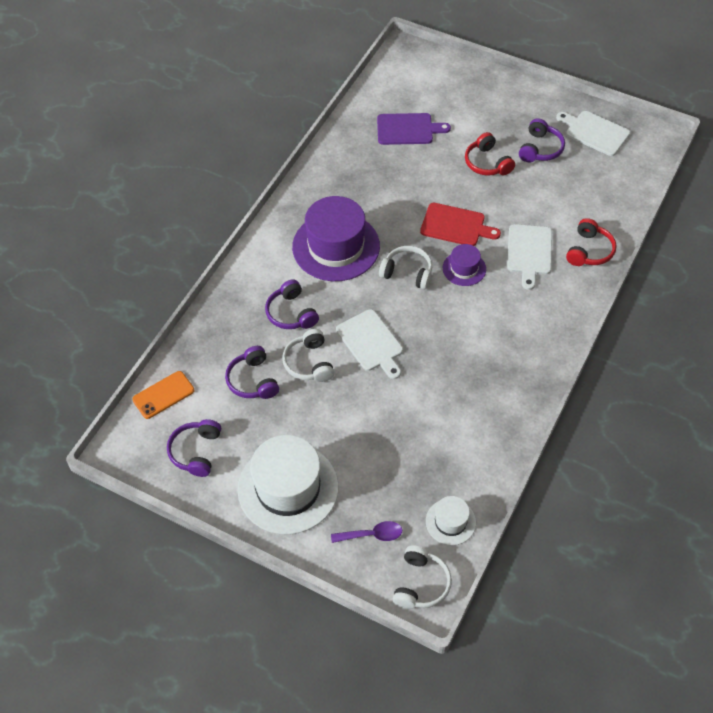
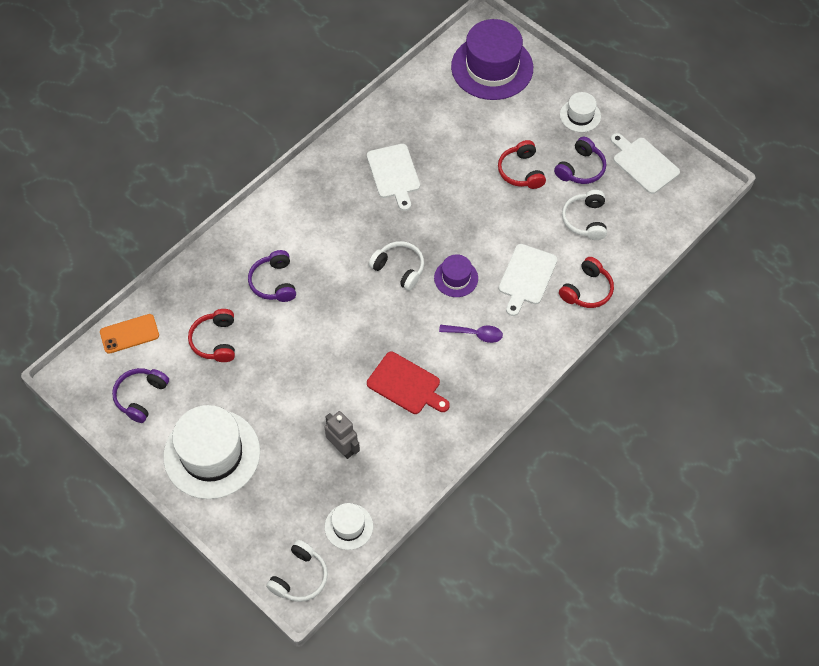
camera: 15 degrees right, 5 degrees up
(252, 380) = (215, 341): purple headphones -> red headphones
(309, 363) = (273, 337): white headphones -> white headphones (585, 220)
(336, 246) = (340, 224): purple hat -> purple hat (492, 67)
(371, 343) = (338, 331): white cutting board -> white cutting board (394, 174)
(372, 535) = (272, 519): purple spoon -> purple spoon (475, 334)
(407, 129) = (455, 116): purple cutting board -> none
(416, 449) = (343, 448): none -> grey robot
(455, 225) = (464, 231): red cutting board -> red cutting board (406, 385)
(521, 105) = (580, 115): none -> white hat

